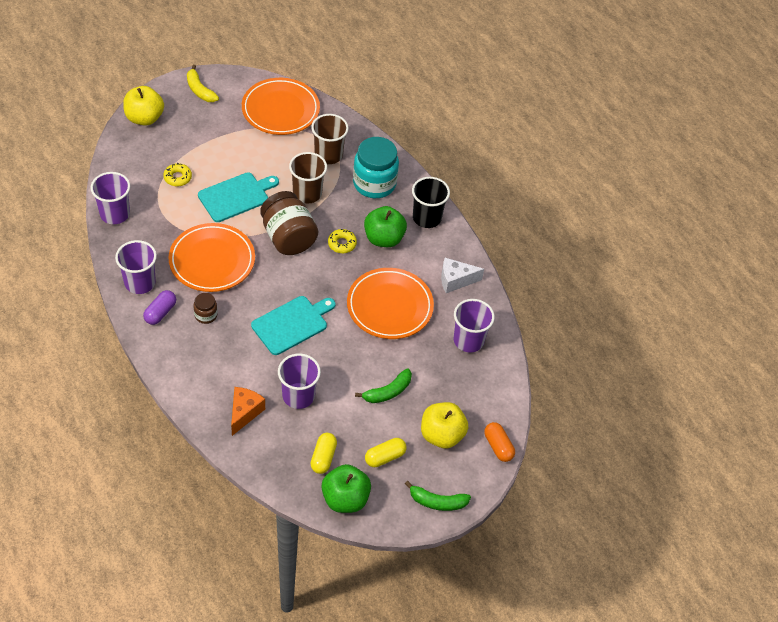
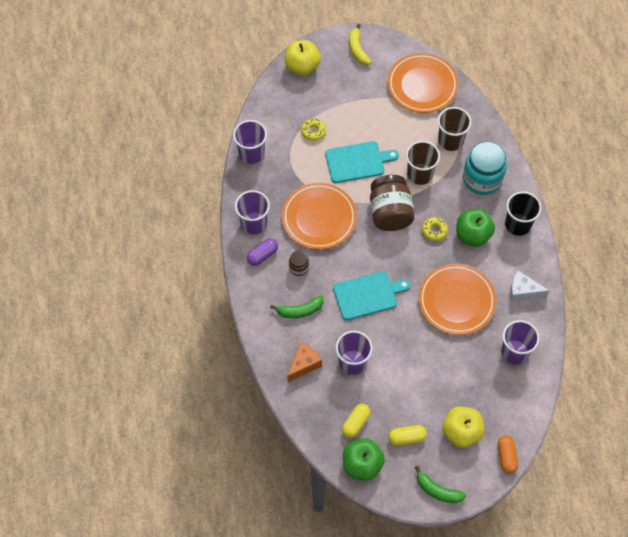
camera: 25 degrees right, 10 degrees up
(387, 392) = (428, 380): green banana -> green banana (300, 310)

